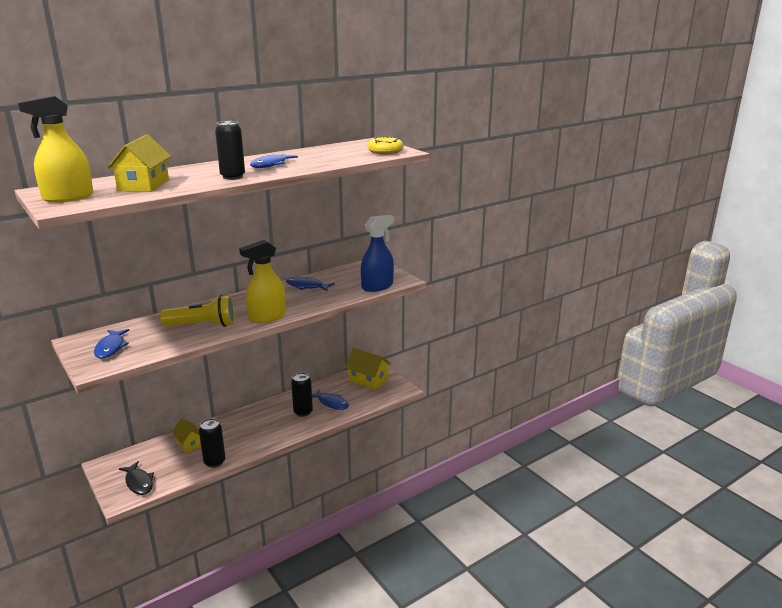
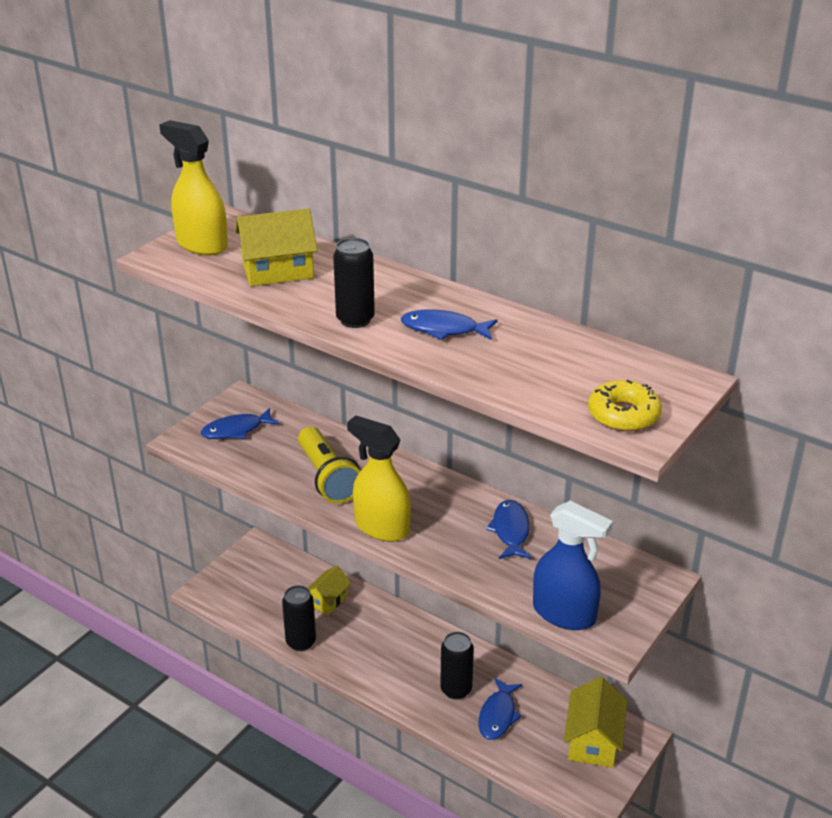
camera: 70 degrees right, 10 degrees up
(139, 482) = (236, 591): black fish -> none

